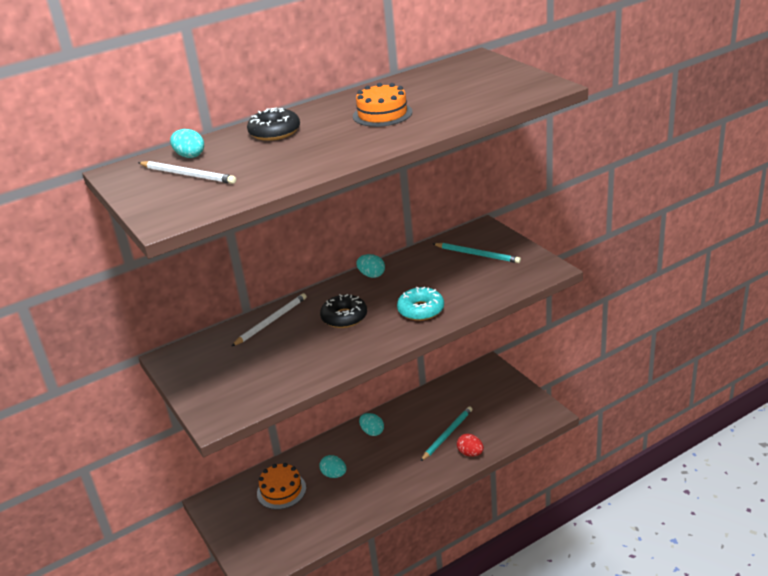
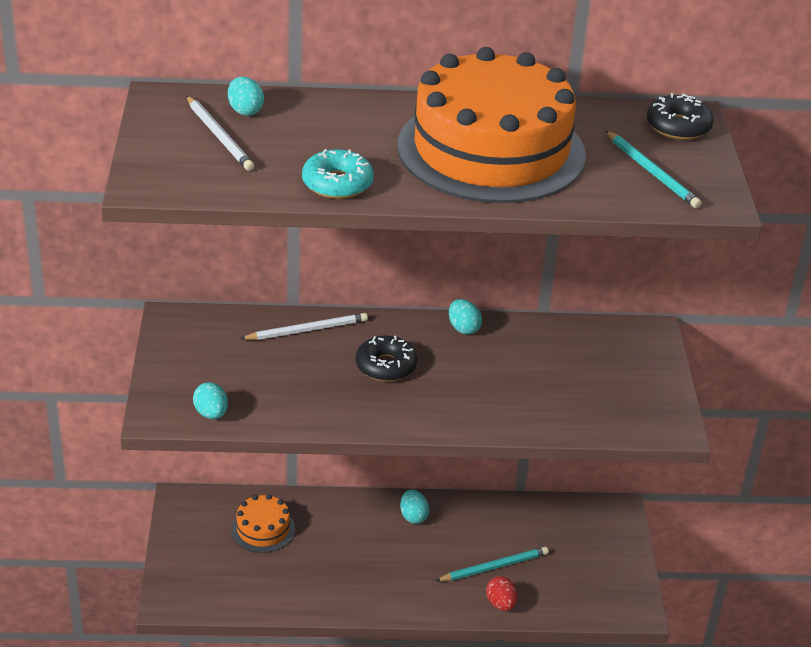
camera: 25 degrees right, 5 degrees up
(274, 132) = (357, 120): black donut -> black donut (678, 126)
(334, 474) = (331, 543): turquoise egg -> turquoise egg (211, 414)
(382, 114) = (491, 150): orange cake -> orange cake, size x2.39
(421, 310) = (475, 401): turquoise donut -> turquoise donut (337, 183)
(477, 254) = (608, 364): turquoise pencil -> turquoise pencil (652, 172)

